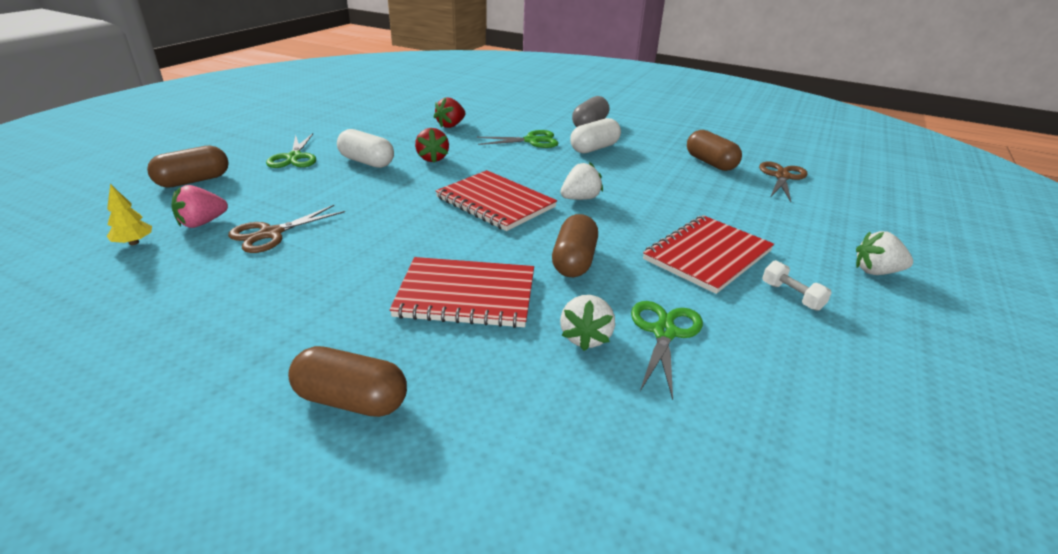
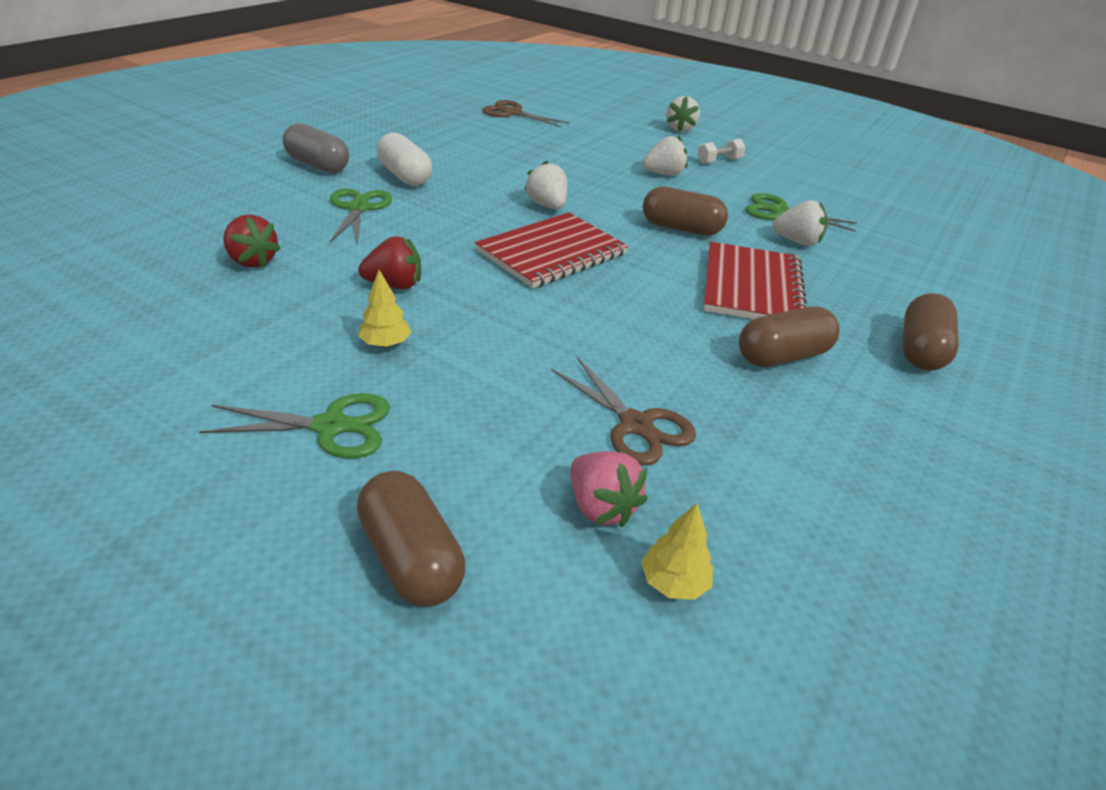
camera: 85 degrees left, 5 degrees up
(367, 162) = (386, 344): white capsule -> yellow tree
(708, 255) = (664, 174): red notebook -> white strawberry
(710, 163) = (470, 131): brown capsule -> brown capsule (782, 356)

